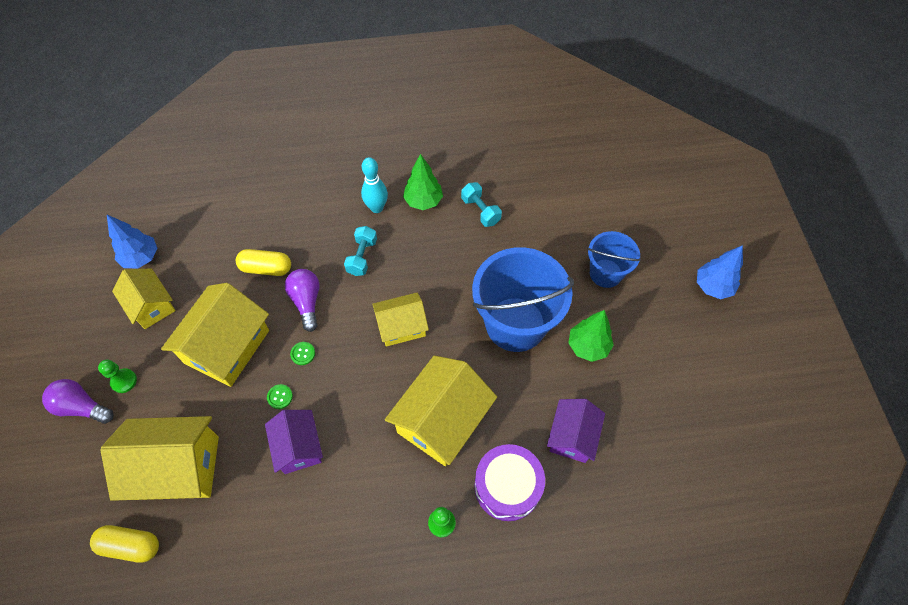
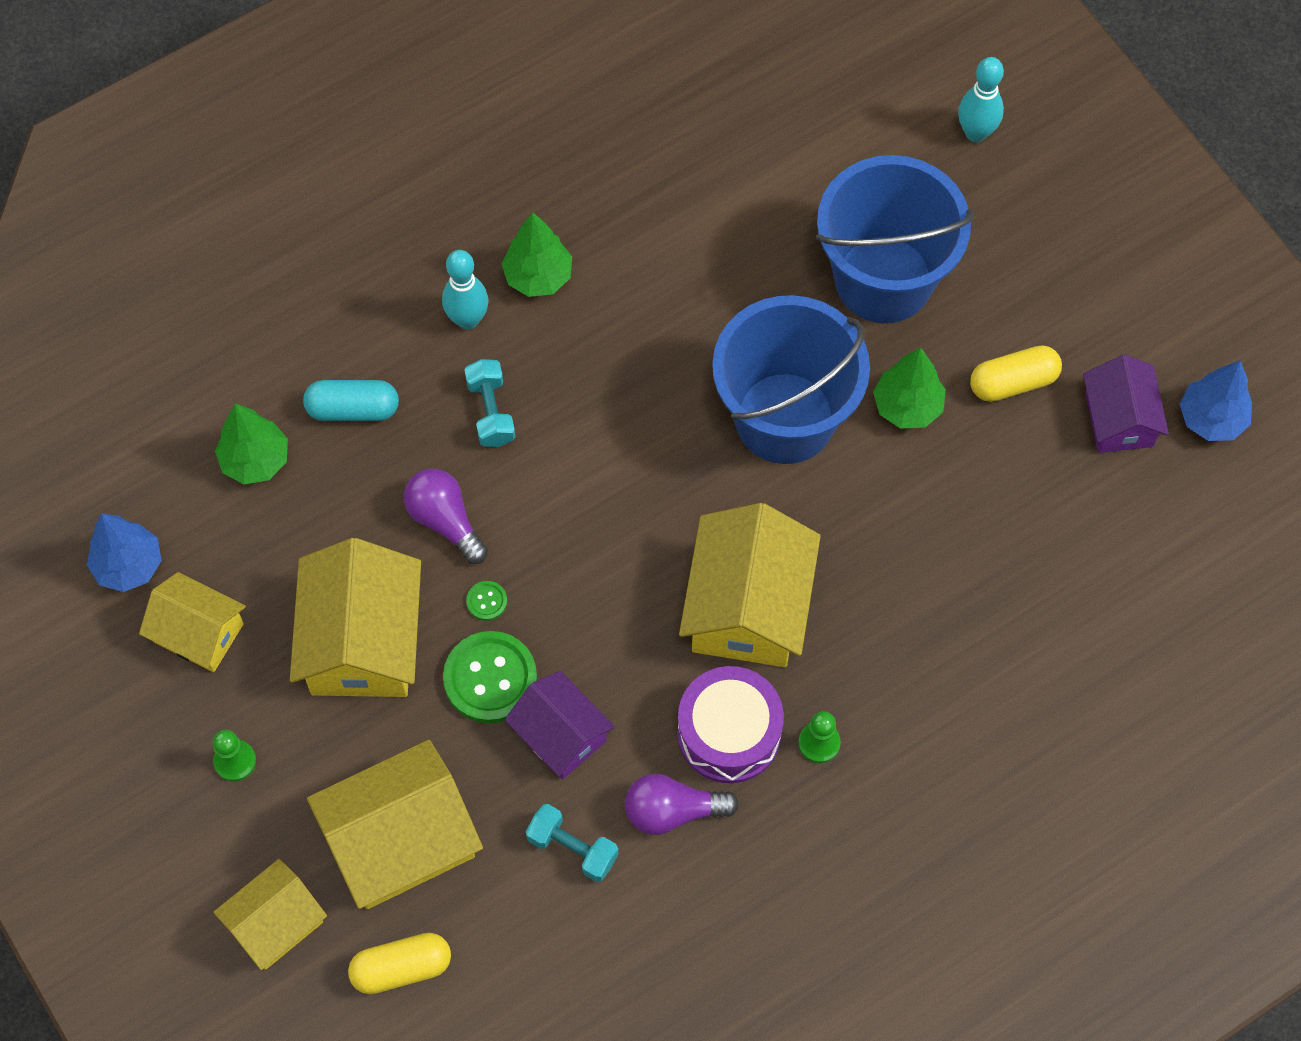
camera: 25 degrees left, 5 degrees up
(82, 407) = (195, 825): purple light bulb -> purple light bulb (672, 811)
(233, 233) = (255, 460): none -> green tree
(266, 268) = (347, 495): yellow capsule -> yellow capsule (1013, 382)
(280, 397) = (490, 678): green button -> green button, size x2.26
(295, 228) = (353, 409): none -> turquoise capsule
(401, 326) = (614, 495): yellow house -> yellow house (275, 923)
(480, 211) = (639, 255): turquoise dumbbell -> turquoise dumbbell (572, 848)
(507, 486) = (885, 655): purple drum -> purple drum (729, 733)
(572, 436) = (943, 547): purple house -> purple house (1119, 419)
(605, 273) = (883, 279): blue bucket -> blue bucket, size x1.78
(691, 219) = (976, 133): none -> turquoise bowling pin
(712, 287) = (1051, 234): blue tree -> blue tree (1211, 419)

